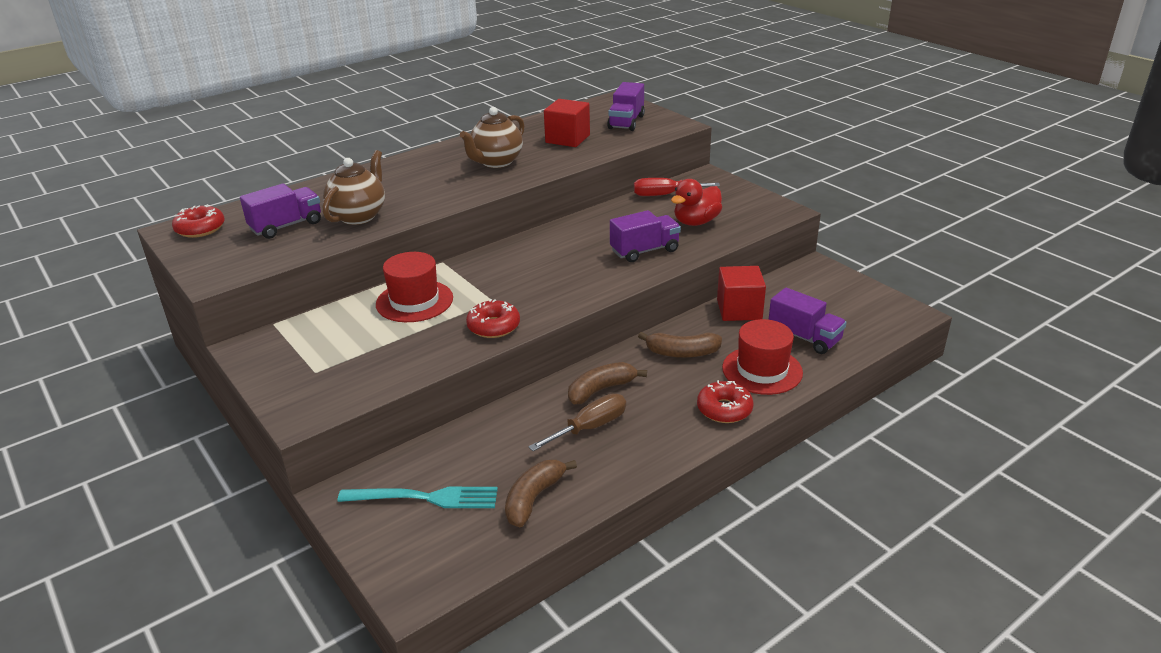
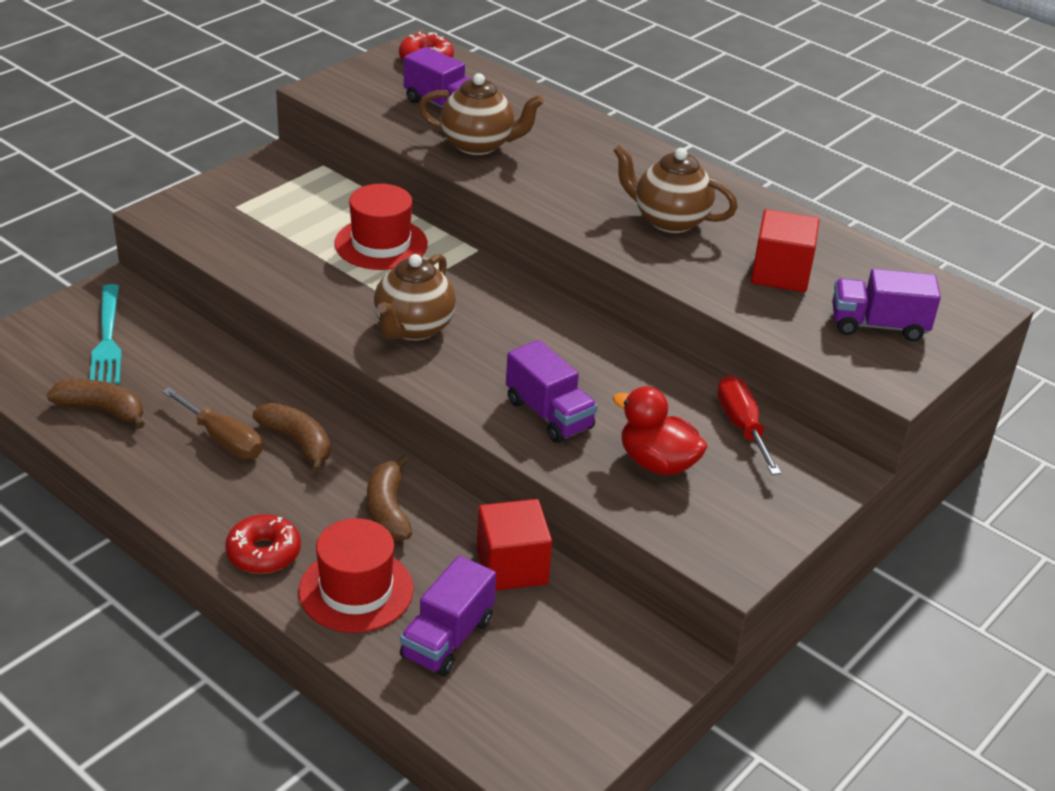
camera: 75 degrees right, 5 degrees up
(493, 326) = (332, 306): red donut -> none
(534, 293) = (413, 328): none -> brown teapot

